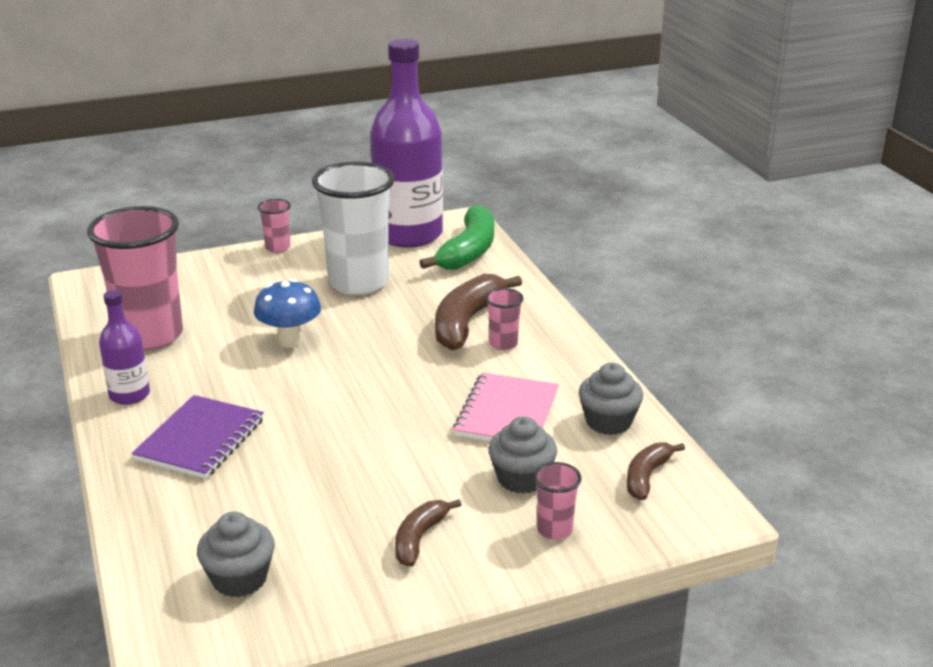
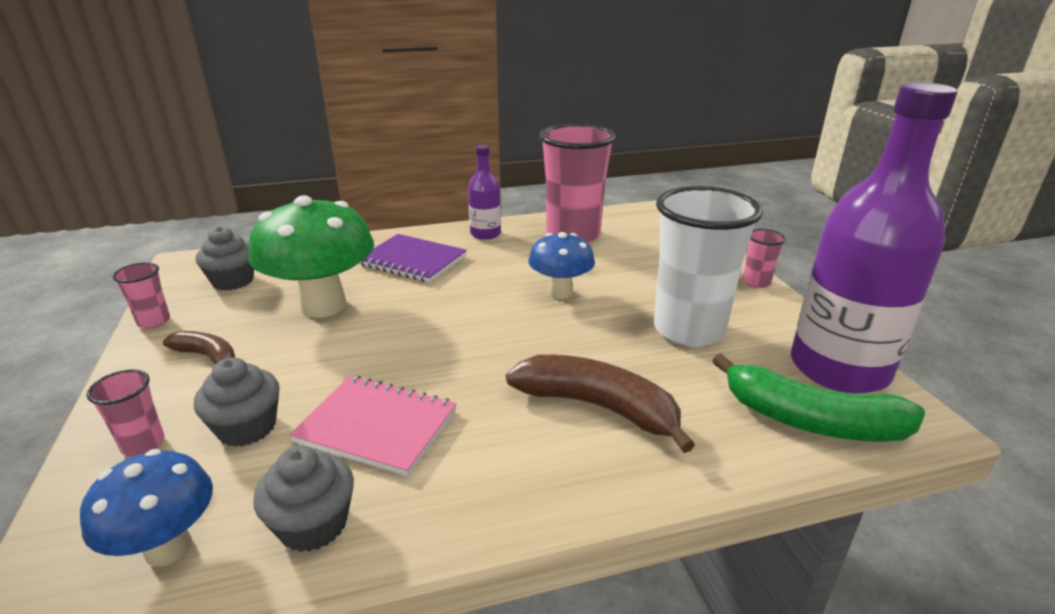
camera: 95 degrees right, 0 degrees up
(311, 484) = (324, 306): none -> green mushroom
(503, 344) = (539, 436): pink cup -> pink cup (154, 321)
(647, 476) = (168, 548): brown banana -> blue mushroom

